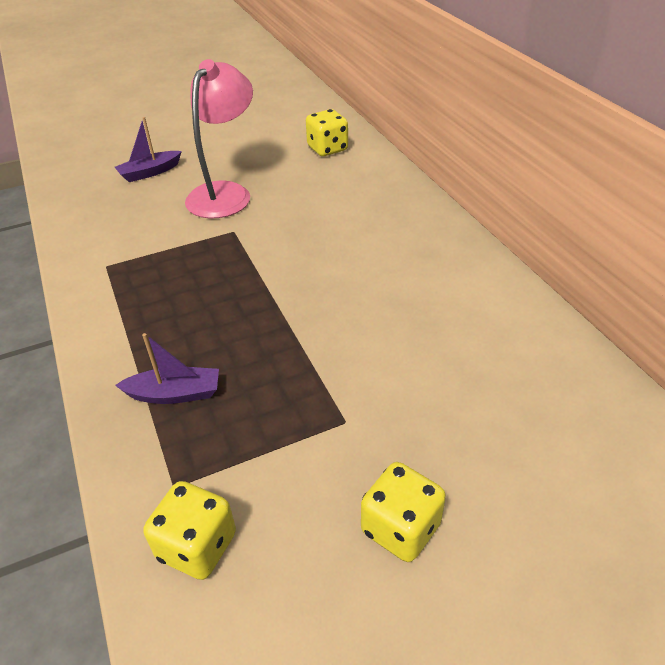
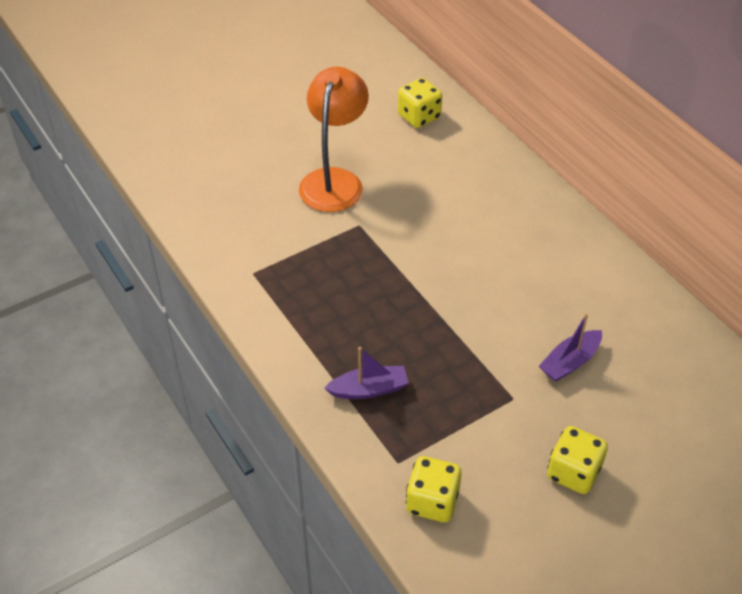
camera: 10 degrees left, 5 degrees up
(150, 172) = (247, 159): purple boat -> purple boat (570, 362)
(225, 193) = (334, 180): pink lamp -> orange lamp

